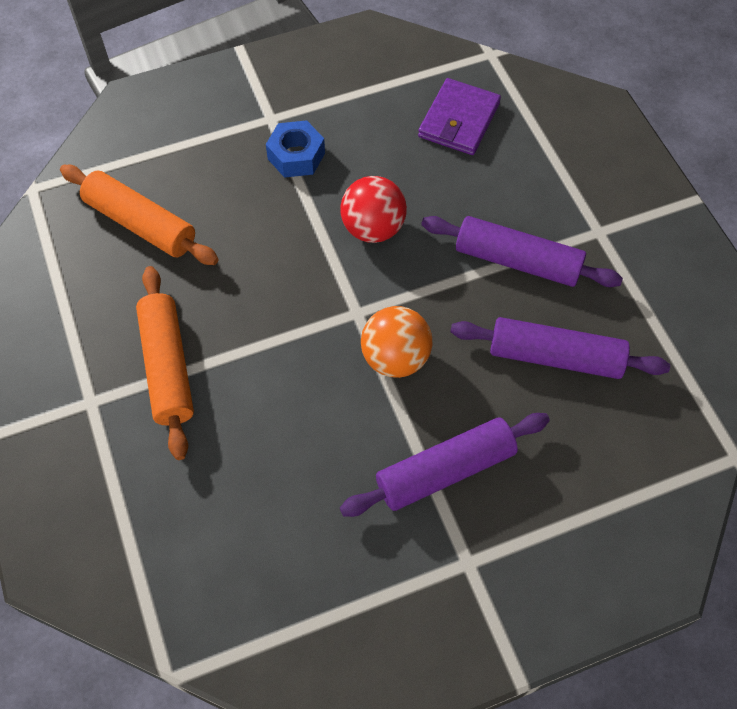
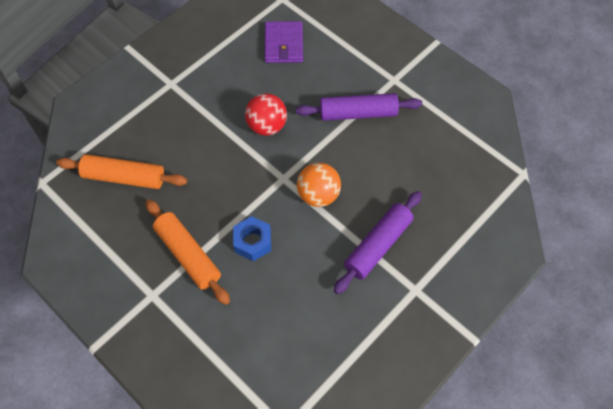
camera: 25 degrees left, 0 degrees up
(296, 156) = (198, 100): blue nut -> blue nut (252, 242)
(555, 357) = (405, 158): purple rolling pin -> none

